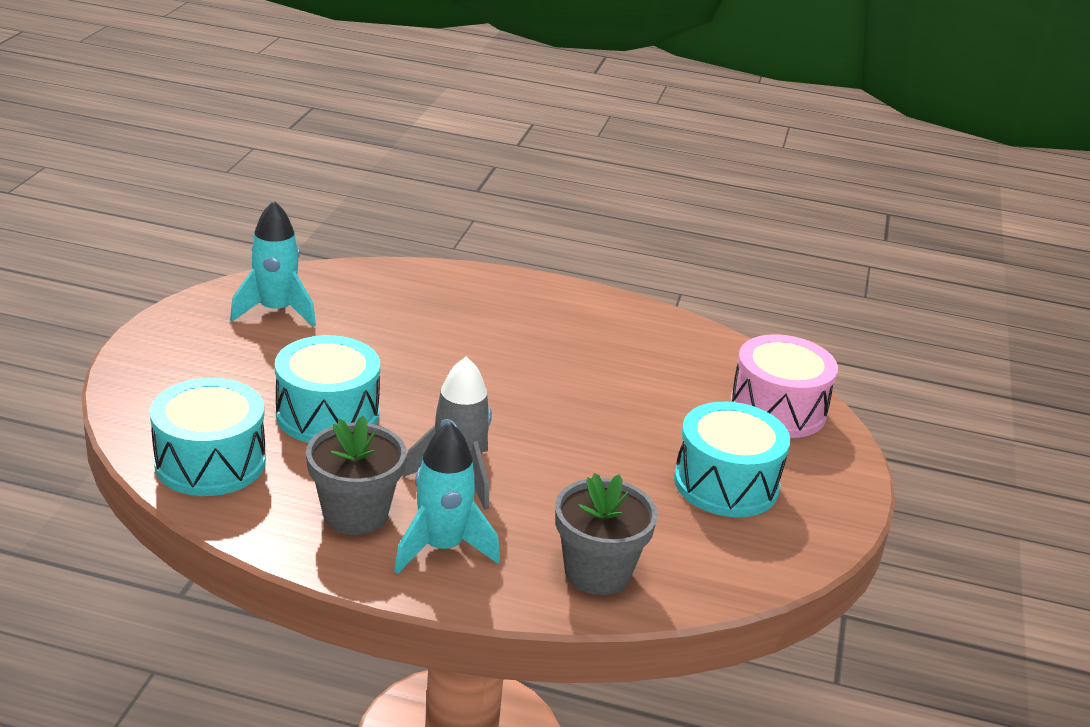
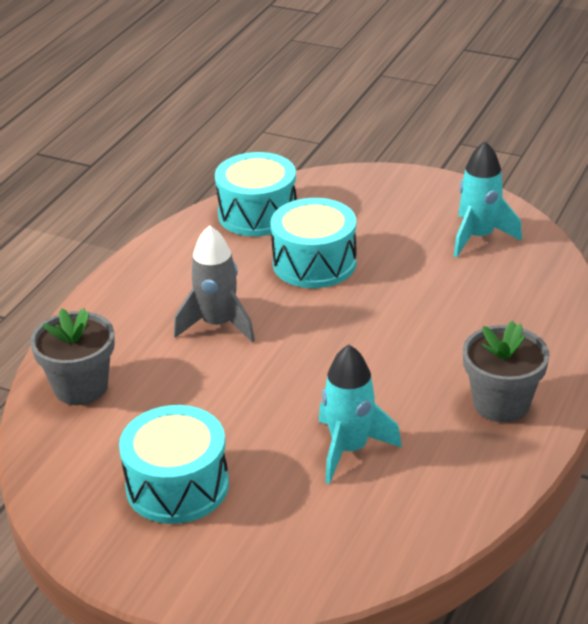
camera: 105 degrees right, 5 degrees up
(355, 514) = (183, 274): grey flower pot -> grey flower pot (501, 403)
(442, 548) = (133, 312): turquoise rocket -> turquoise rocket (349, 449)
(777, 409) = (300, 554): pink drum -> none

